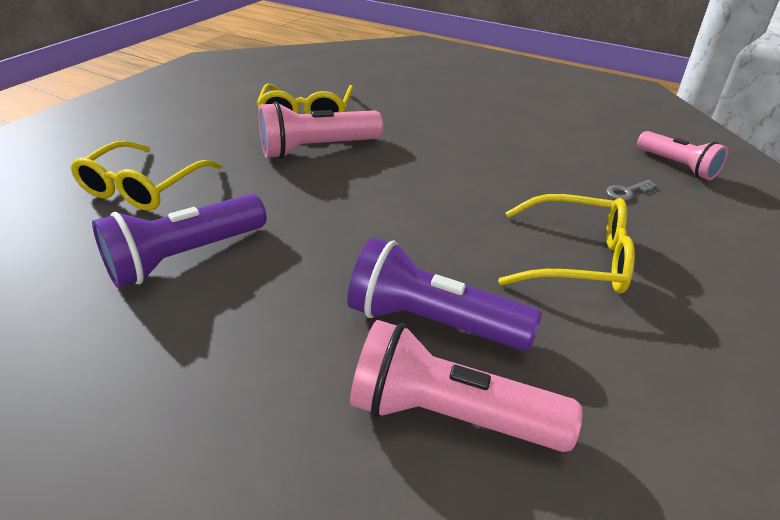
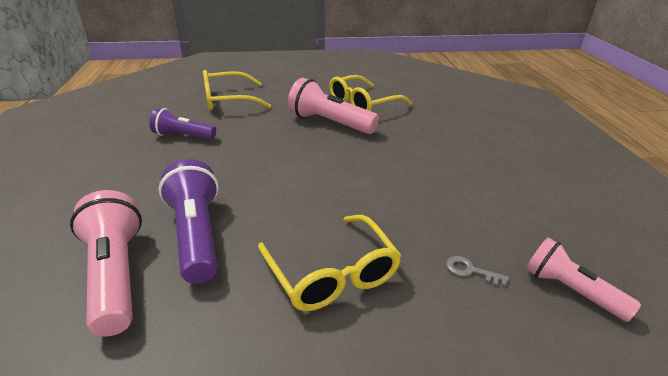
camera: 50 degrees right, 5 degrees down
(185, 257) = (183, 136): purple flashlight -> purple flashlight, size x0.65
(677, 166) = (570, 290): pink flashlight -> pink flashlight turned 120 degrees clockwise

